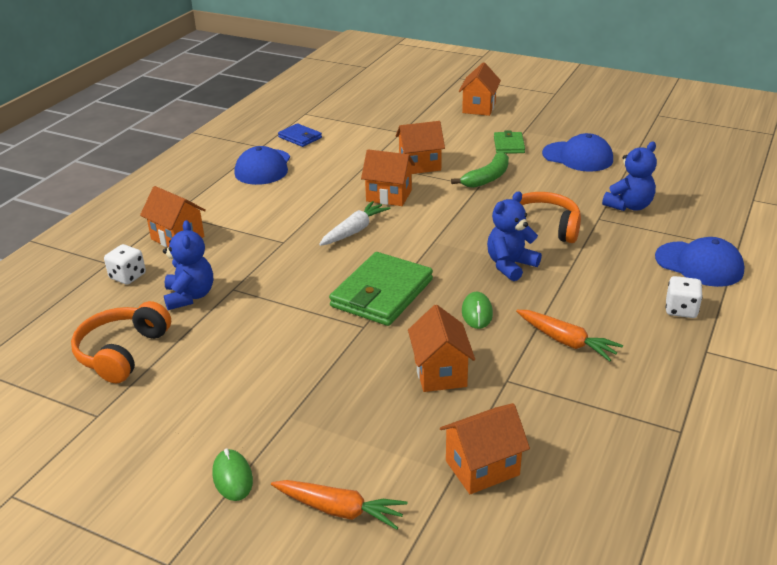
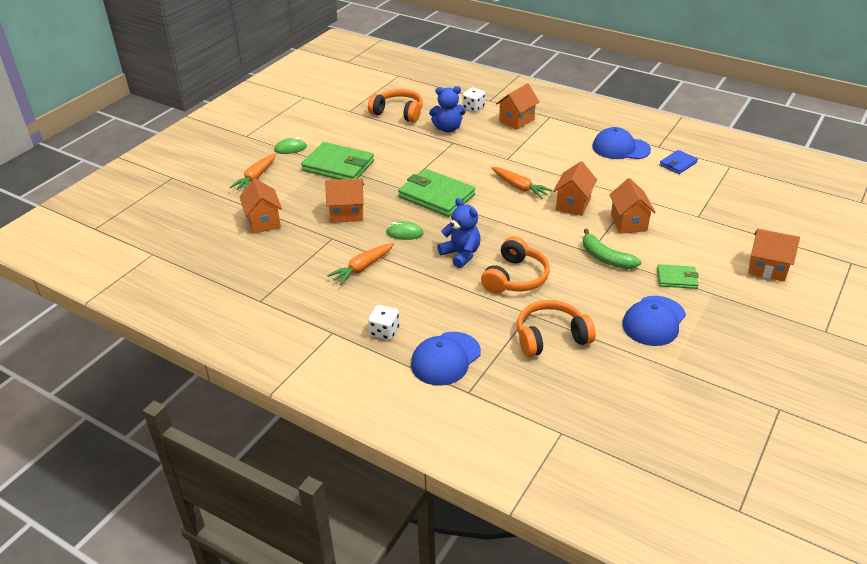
camera: 95 degrees right, 5 degrees up
(299, 402) = (338, 166): none -> green wallet
(354, 231) = (519, 187): white carrot -> orange carrot
(629, 206) = (550, 337): blue teddy bear -> orange headphones

